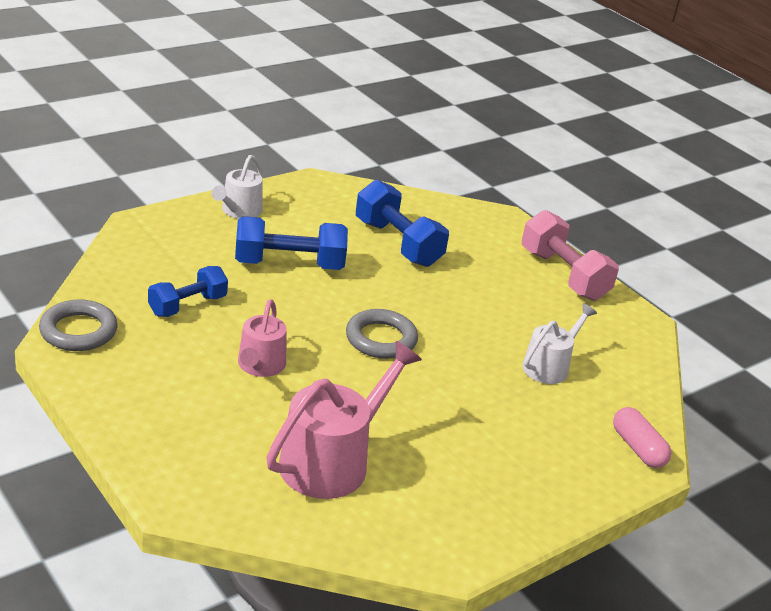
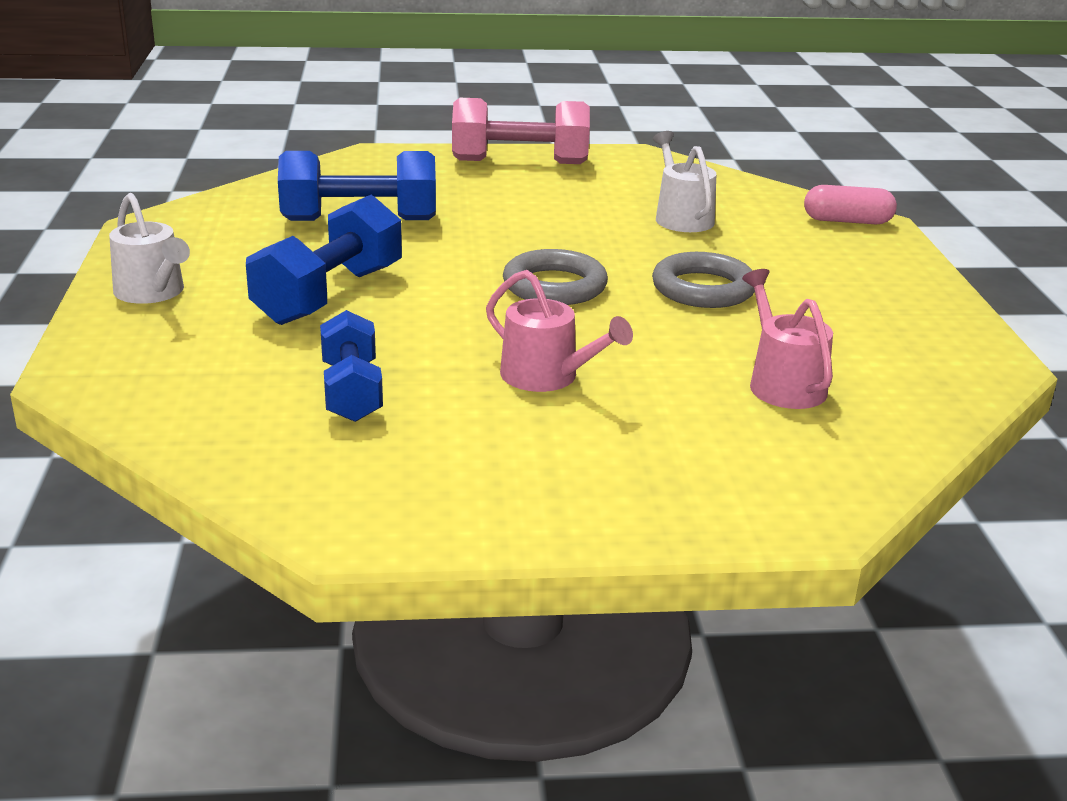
camera: 55 degrees left, 5 degrees down
(78, 331) = (327, 501): grey ring -> grey ring (703, 289)
(332, 461) = (783, 384): pink watering can -> pink watering can, size x0.61

